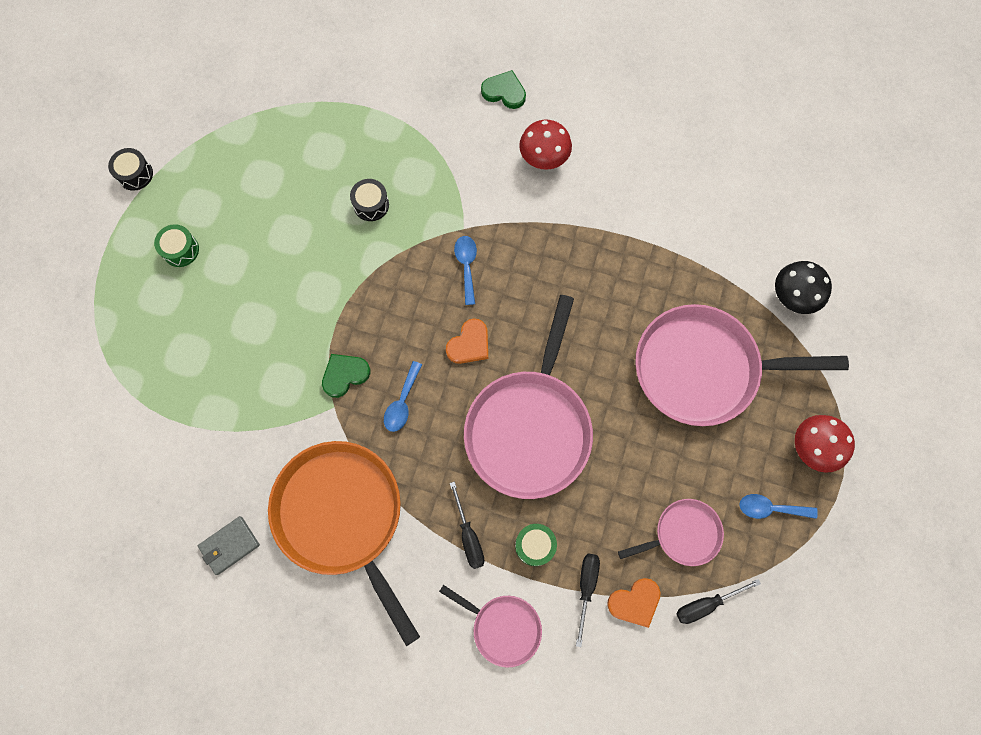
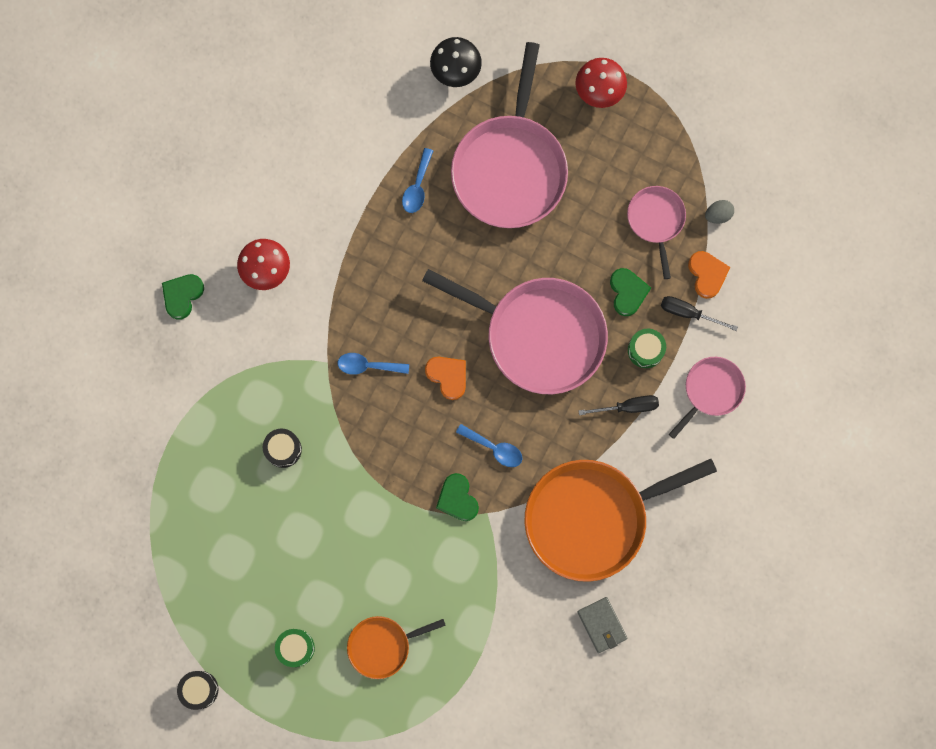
camera: 80 degrees left, 5 degrees up
(189, 328) = (382, 645): none -> orange pan
(595, 515) = (627, 292): none -> green heart
(706, 604) = (718, 215): black screwdriver -> grey egg
(770, 508) = (646, 142): blue spoon -> blue spoon (417, 187)

